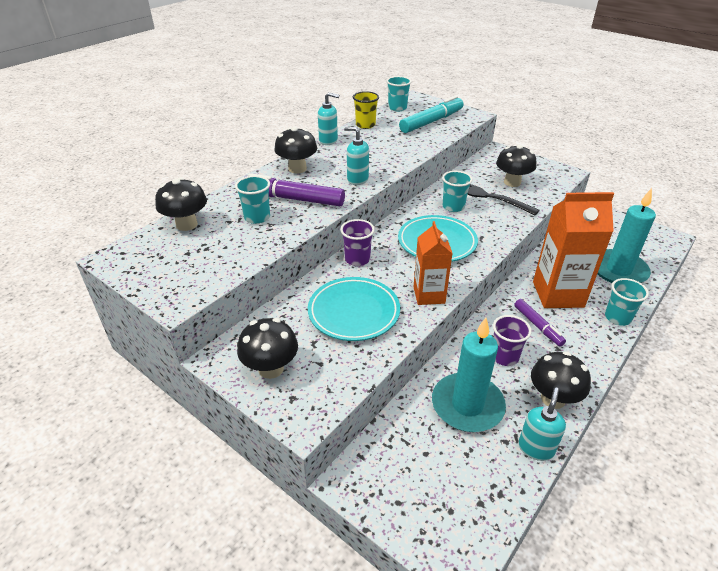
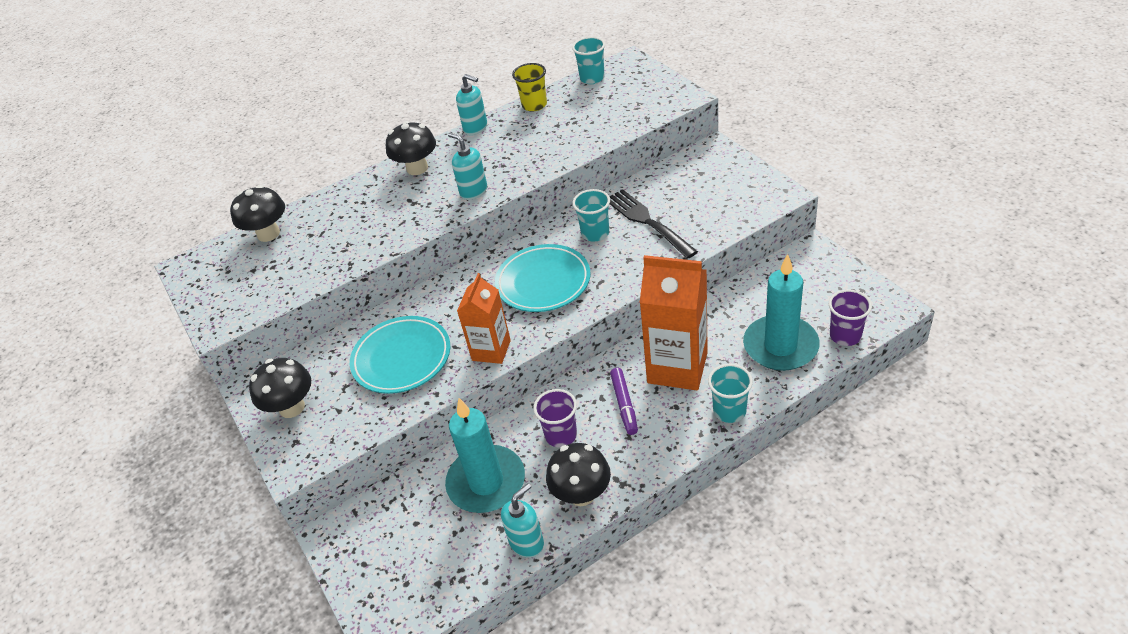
camera: 25 degrees right, 5 degrees up
(257, 217) = (339, 233): turquoise cup -> none
(293, 199) = (389, 212): purple marker -> none
(357, 259) = (442, 293): purple cup -> purple cup (845, 336)
(431, 122) = (620, 105): turquoise marker -> none
(512, 182) = (695, 203): black mushroom -> none

